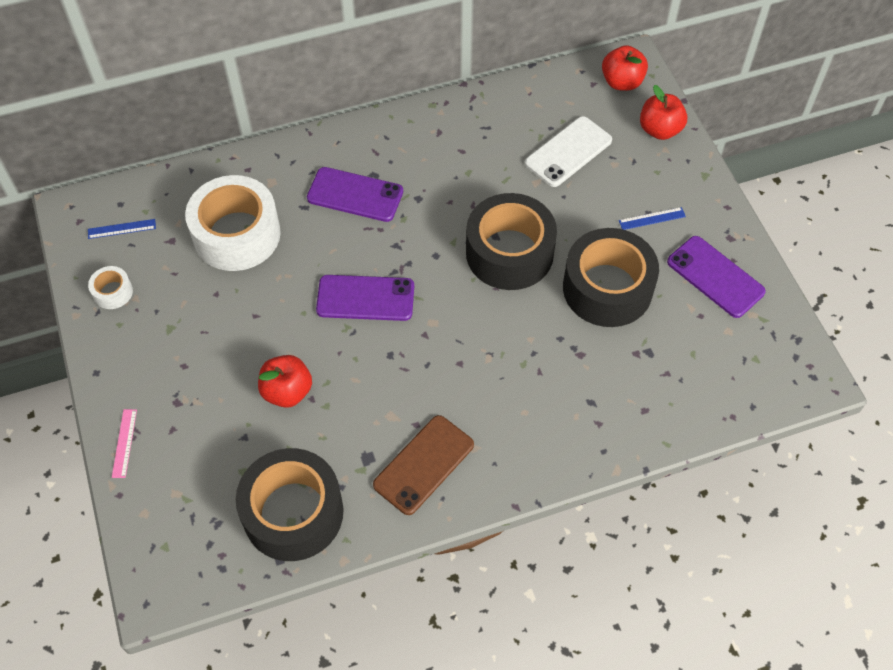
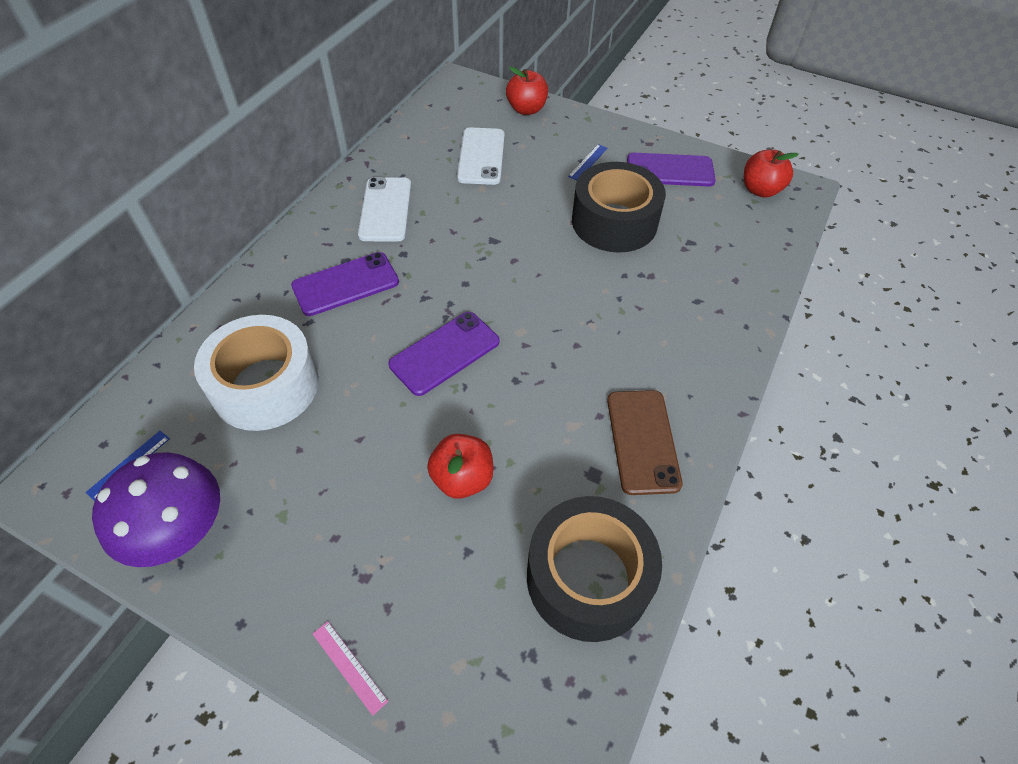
camera: 45 degrees left, 5 degrees down
(113, 292) = (179, 530): white tape -> purple mushroom
(444, 151) = (385, 209): none -> white phone
(509, 253) = (519, 244): black tape -> none
(622, 82) = (466, 96): red apple -> red apple (760, 190)

